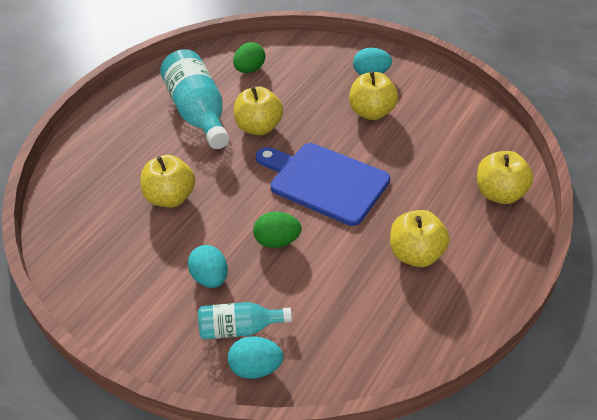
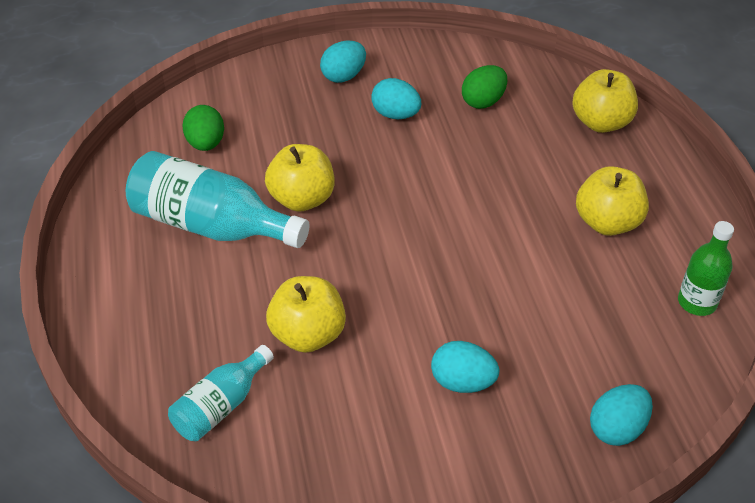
camera: 45 degrees left, 0 degrees up
(239, 328) = (554, 406): turquoise bottle -> turquoise bottle (221, 406)
(277, 241) = (476, 299): green egg -> green egg (483, 102)
(324, 182) = (442, 211): blue cutting board -> none
(371, 112) = (395, 115): yellow apple -> turquoise egg
(407, 341) = (697, 302): none -> green bottle

